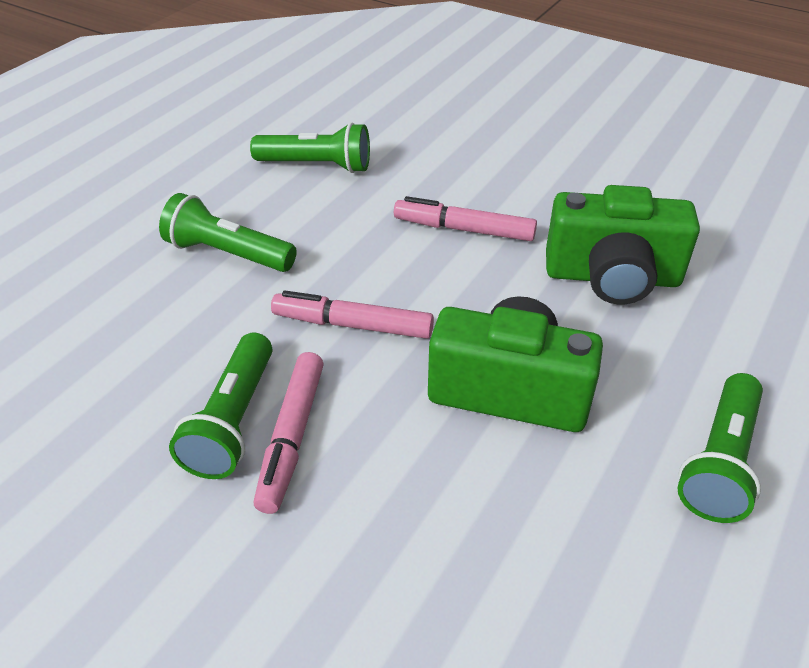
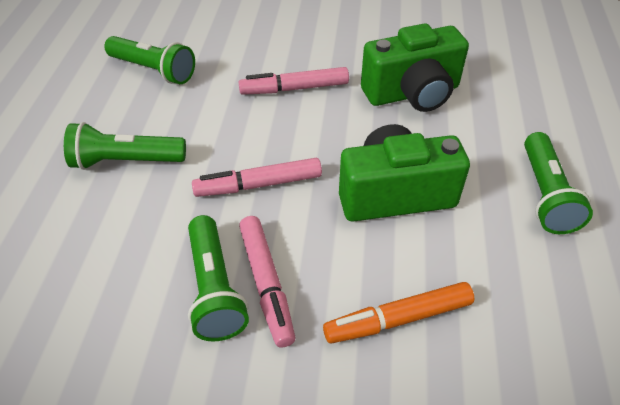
camera: 25 degrees left, 5 degrees up
(317, 166) = (153, 70): green flashlight -> green flashlight turned 45 degrees clockwise
(419, 538) = (398, 319): none -> orange marker

